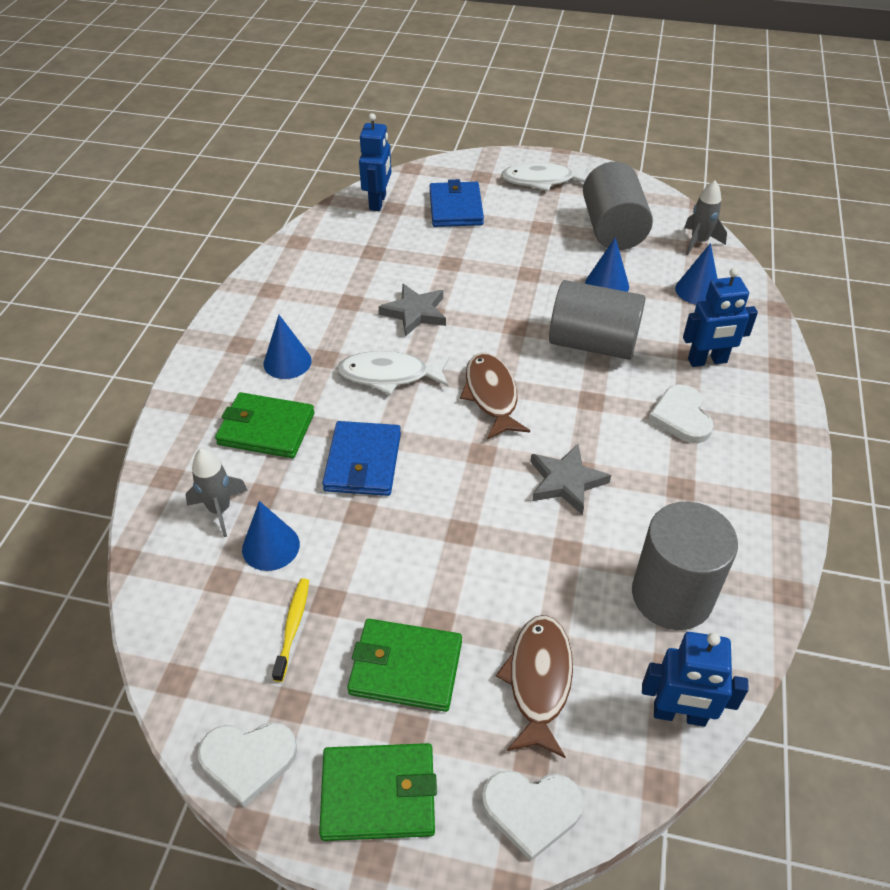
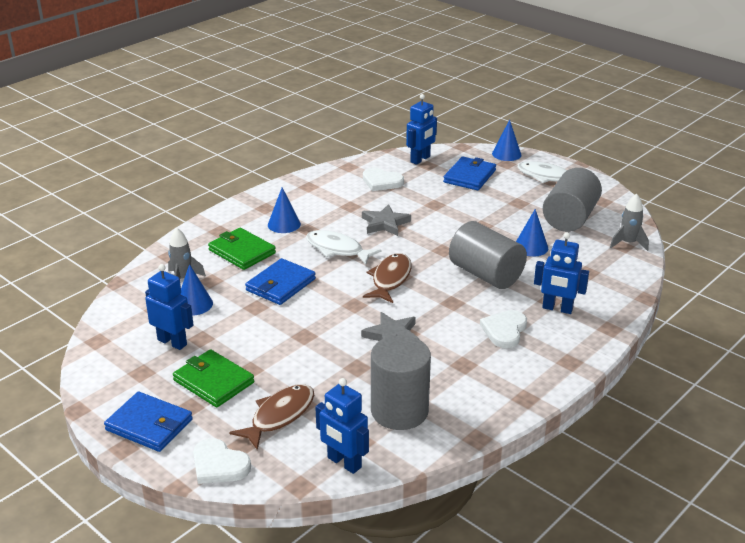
camera: 30 degrees right, 15 degrees down
(248, 760) = (100, 385): white heart -> white heart (381, 182)
(292, 627) = (172, 342): yellow toothbrush -> blue robot
(379, 794) = (149, 425): green wallet -> blue wallet
(697, 290) = (595, 269): blue cone -> blue cone (506, 154)

